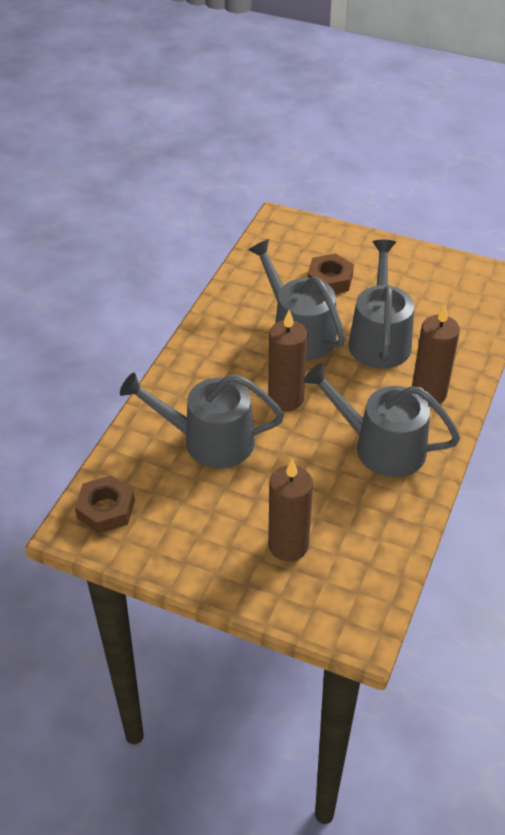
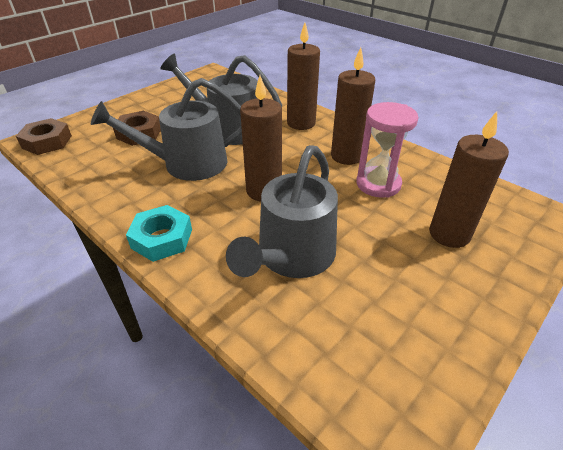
camera: 70 degrees left, 5 degrees down
(106, 509) = (369, 388): brown nut -> brown nut (47, 142)
(194, 357) = (162, 238): none -> turquoise nut
(342, 481) = (378, 184): none -> pink hourglass
(381, 447) = (346, 156): grey watering can -> brown candle

